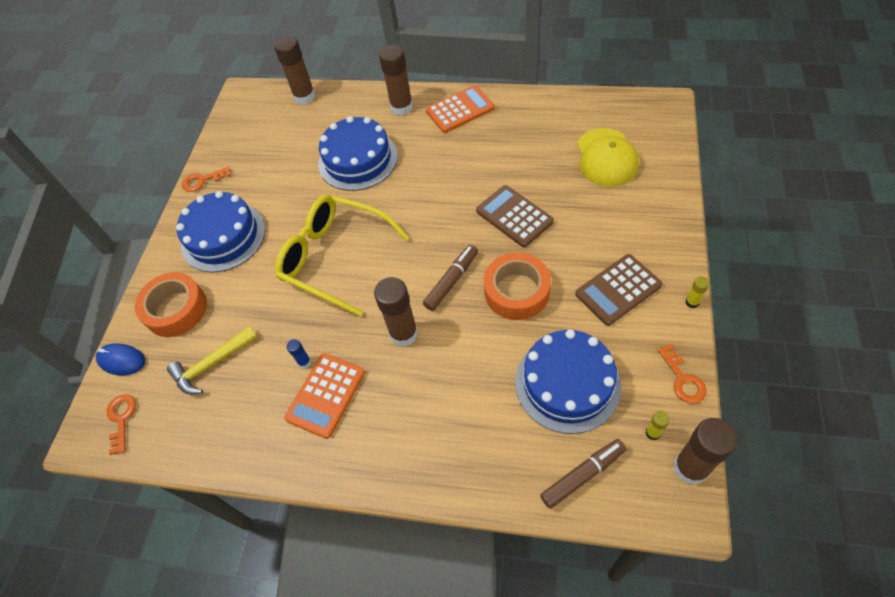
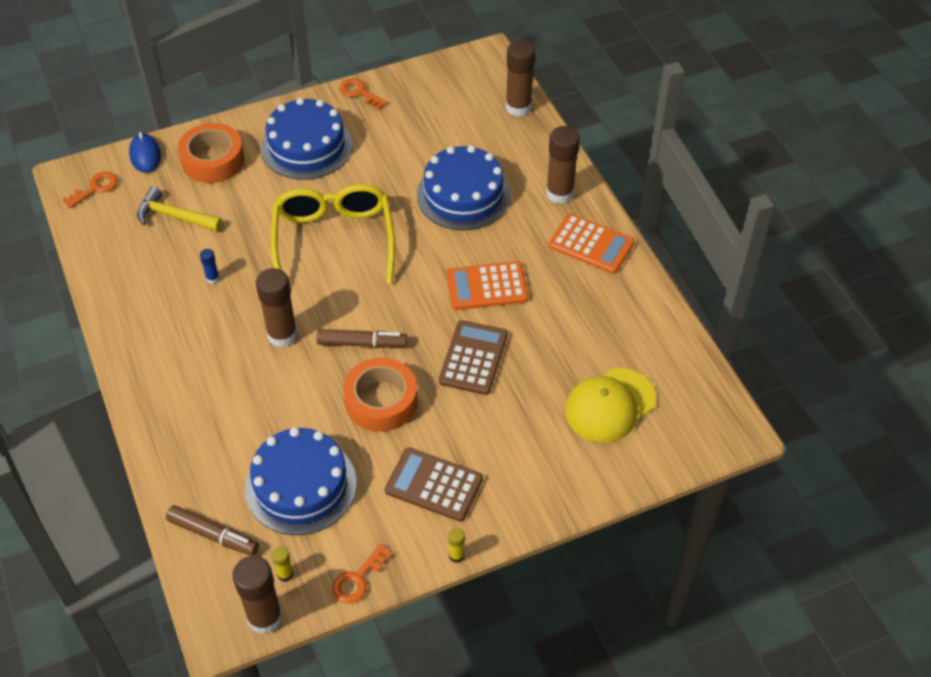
camera: 50 degrees right, 5 degrees down
(326, 395) = (189, 311): orange calculator -> orange calculator (487, 286)

